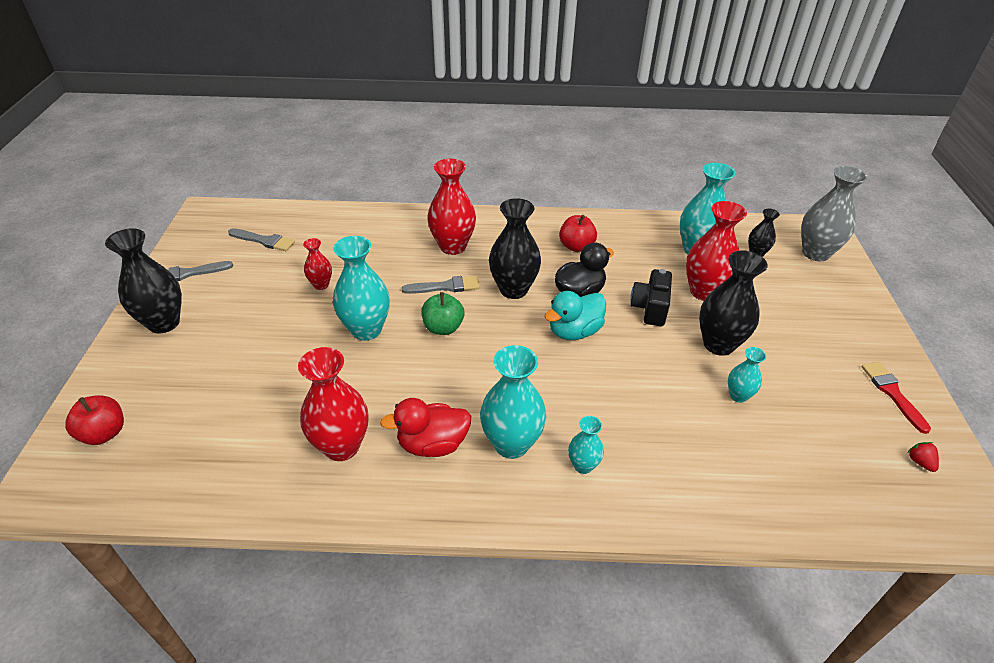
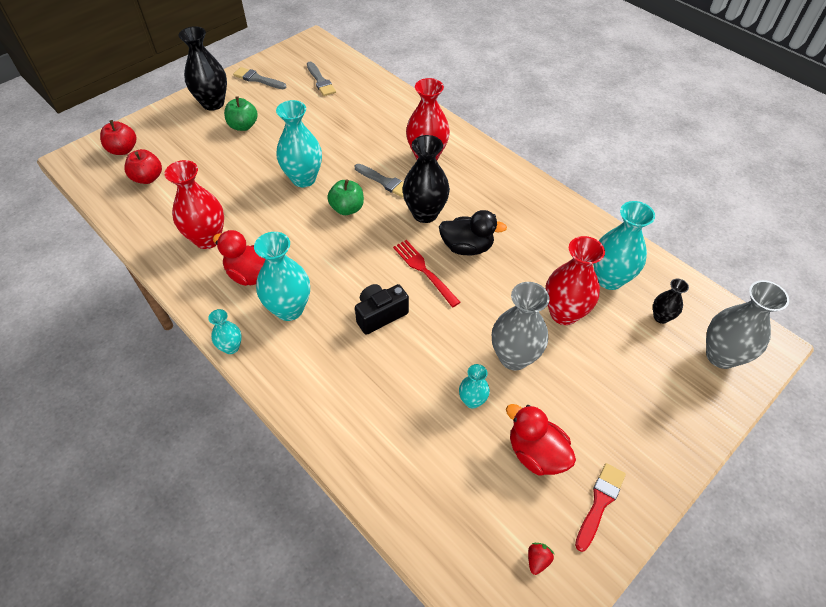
camera: 45 degrees right, 10 degrees up
(232, 323) = (243, 126): none -> green apple
(321, 285) = (315, 132): red vase -> none
(574, 331) = (424, 271): turquoise duck -> red fork
(576, 246) = (514, 212): red apple -> red apple (148, 178)
(583, 465) = (310, 355): turquoise vase -> turquoise vase (231, 347)
(650, 308) = (502, 294): black camera -> black camera (380, 315)
(718, 344) = (514, 357): black vase -> grey vase
(820, 395) = (536, 453): none -> red duck

